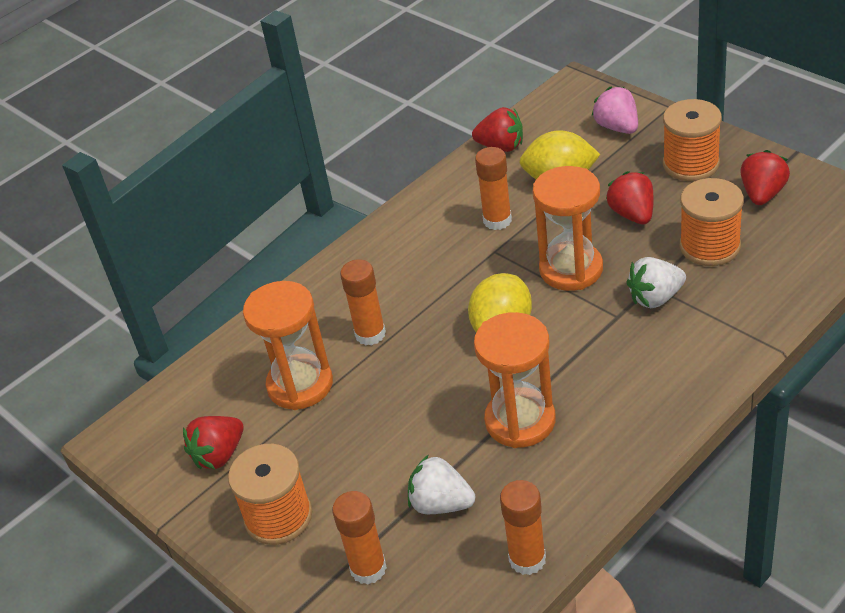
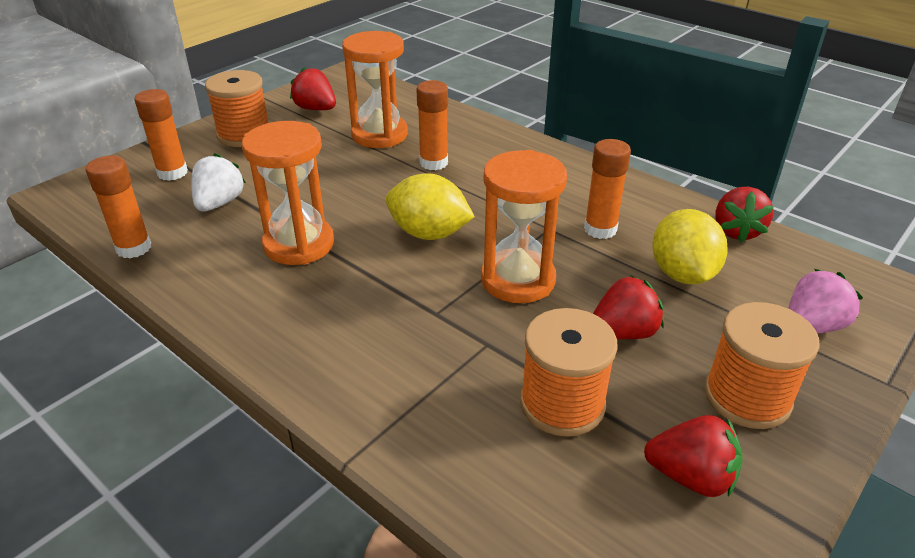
camera: 80 degrees right, 5 degrees down
(655, 298) = (463, 345): white strawberry -> none

